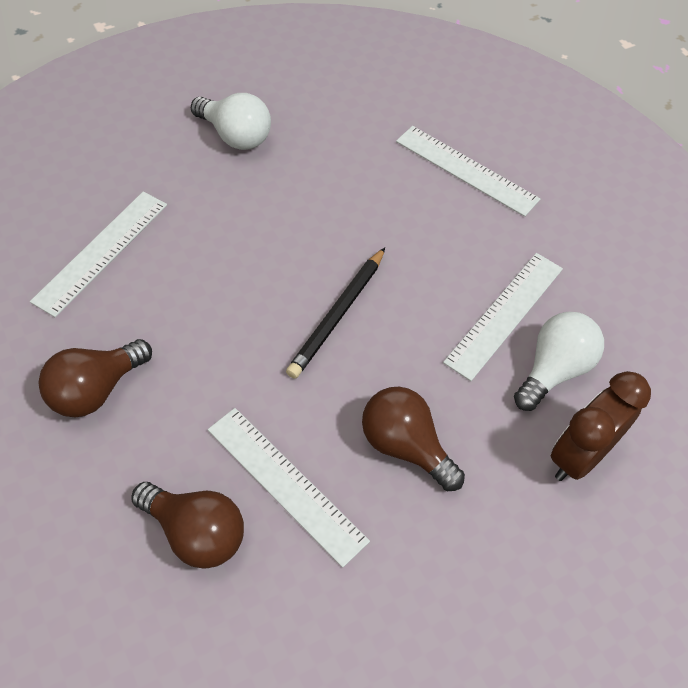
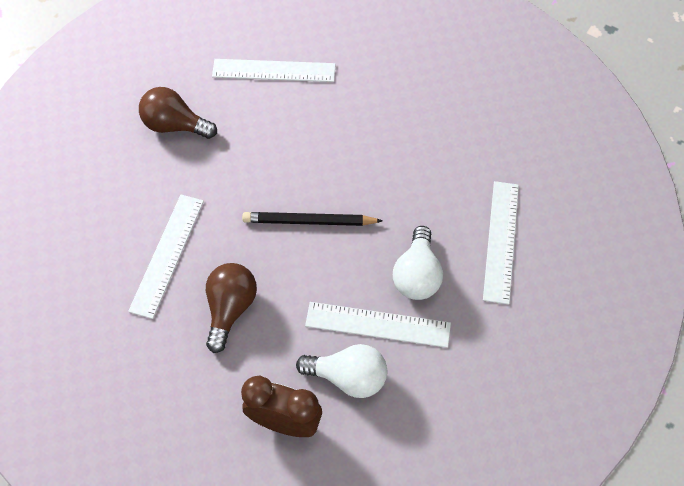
camera: 65 degrees right, 5 degrees up
(195, 533) = (112, 225): brown light bulb -> none
(235, 136) = (422, 85): white light bulb -> white light bulb (417, 275)

